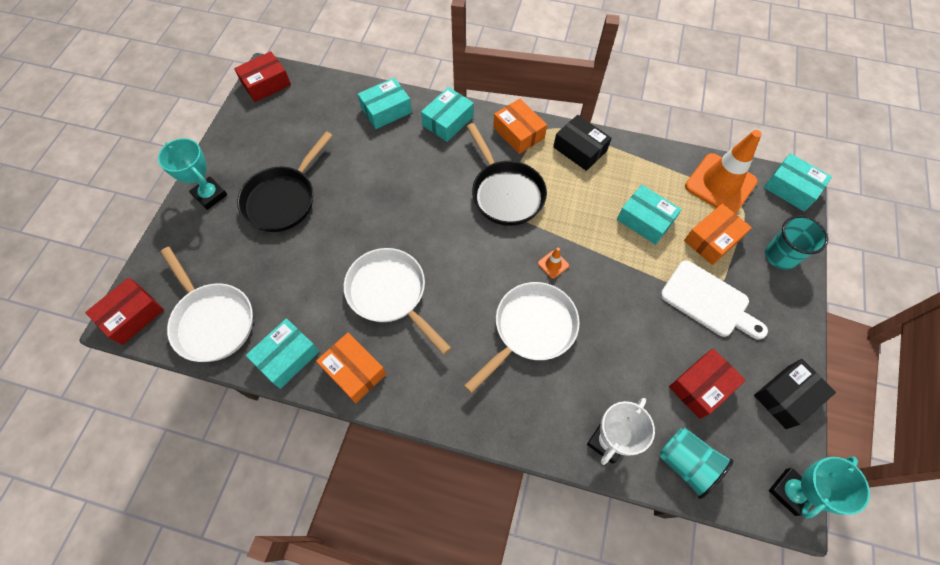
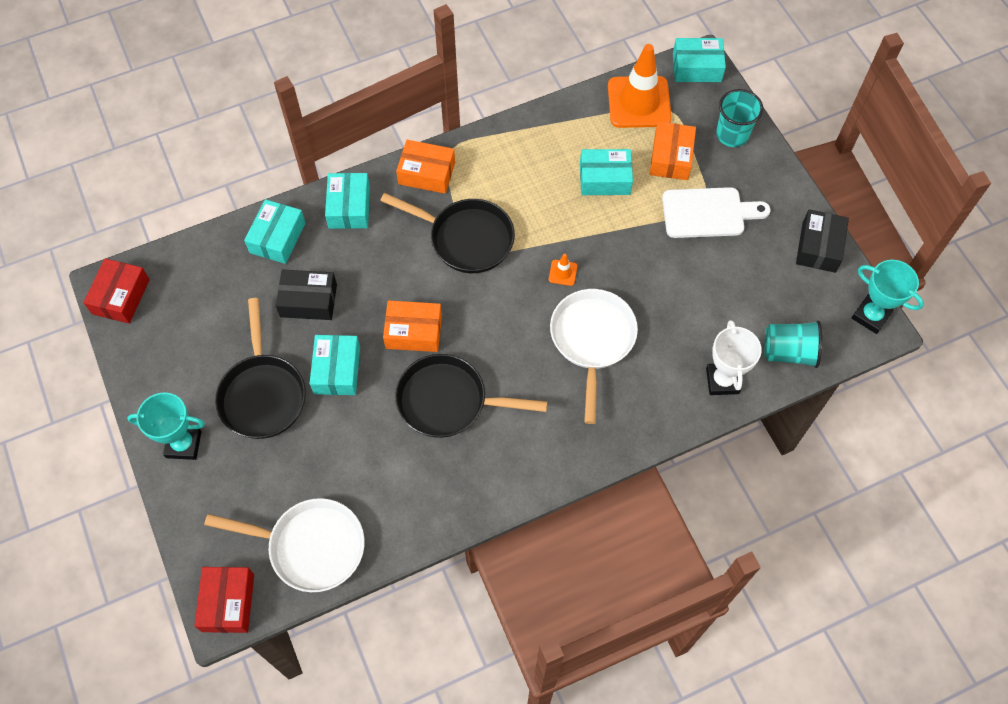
camera: 40 degrees left, 0 degrees up
(287, 357) = (411, 521): turquoise box -> turquoise box (337, 370)
(354, 371) = (479, 486): orange box -> orange box (413, 331)
(390, 293) = (448, 401): white pan -> black pan
(579, 149) = (495, 151): black box -> black box (308, 300)
(701, 386) = (755, 286): red box -> none
(790, 492) = (871, 316): turquoise trophy -> turquoise trophy turned 60 degrees counterclockwise

